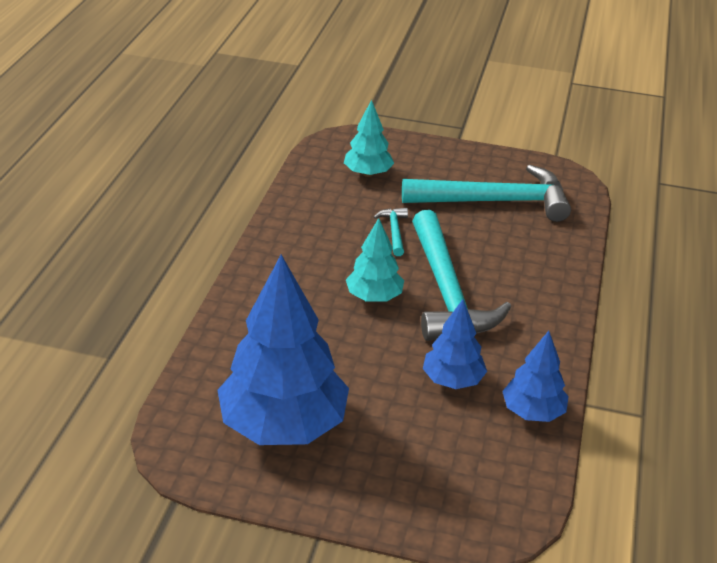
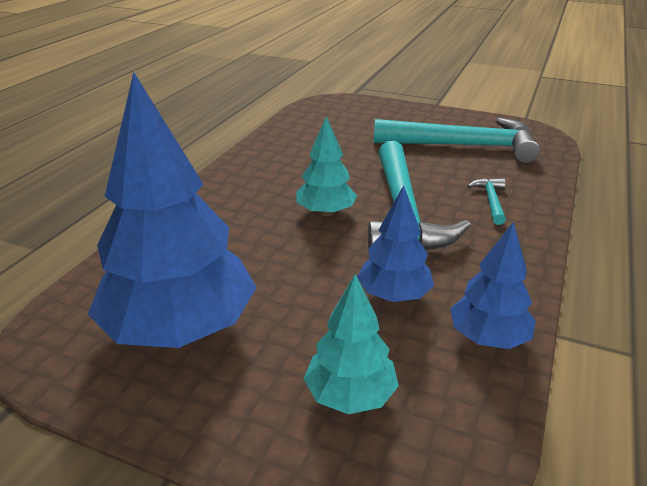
camera: 10 degrees right, 5 degrees down
(368, 173) = (347, 122): turquoise tree -> turquoise tree (350, 395)
(394, 231) = (360, 163): turquoise hammer -> turquoise hammer (490, 201)

